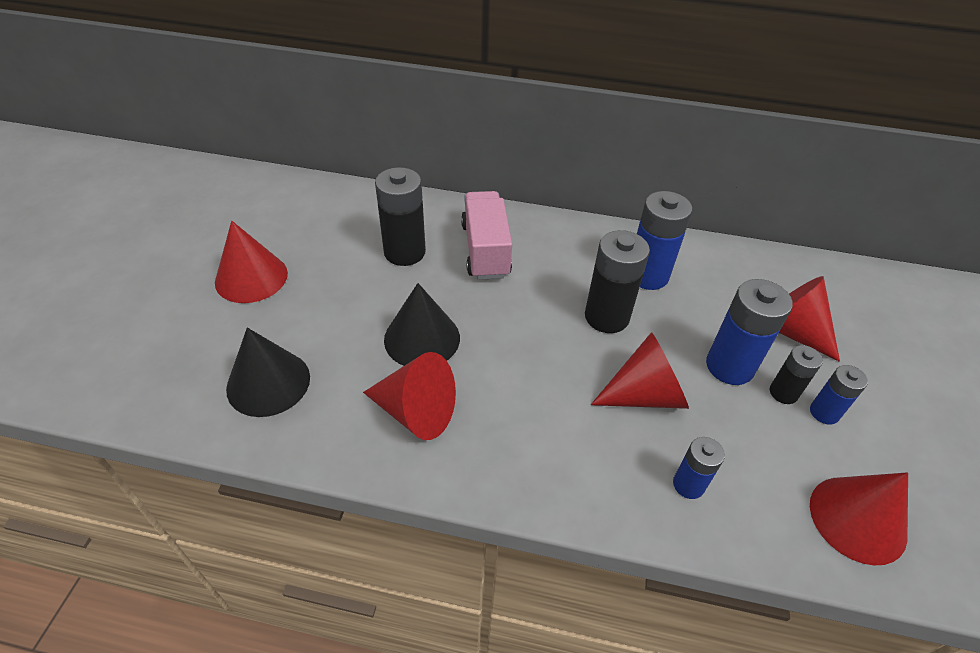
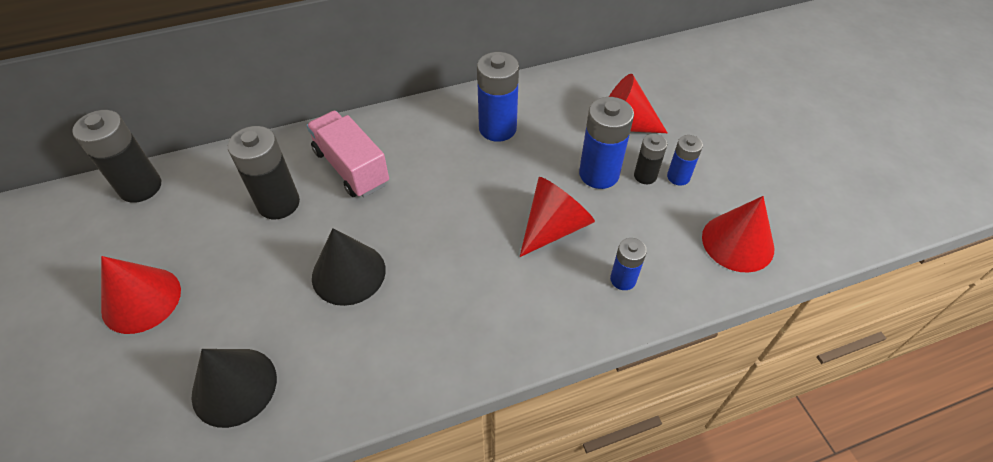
camera: 30 degrees left, 5 degrees up
(416, 411) = (386, 338): red cone -> none
(606, 317) = (488, 178): black battery -> black battery (140, 187)

